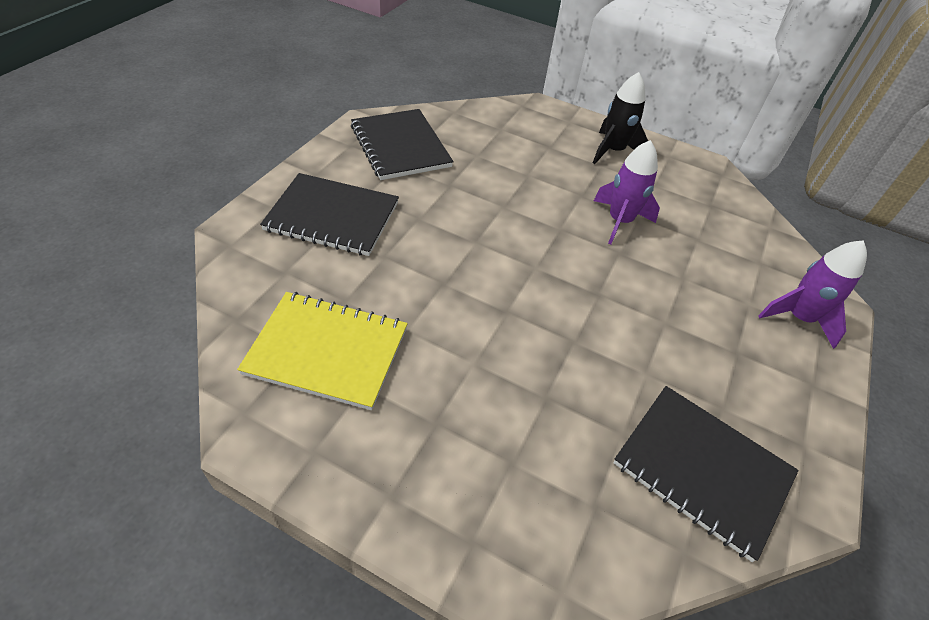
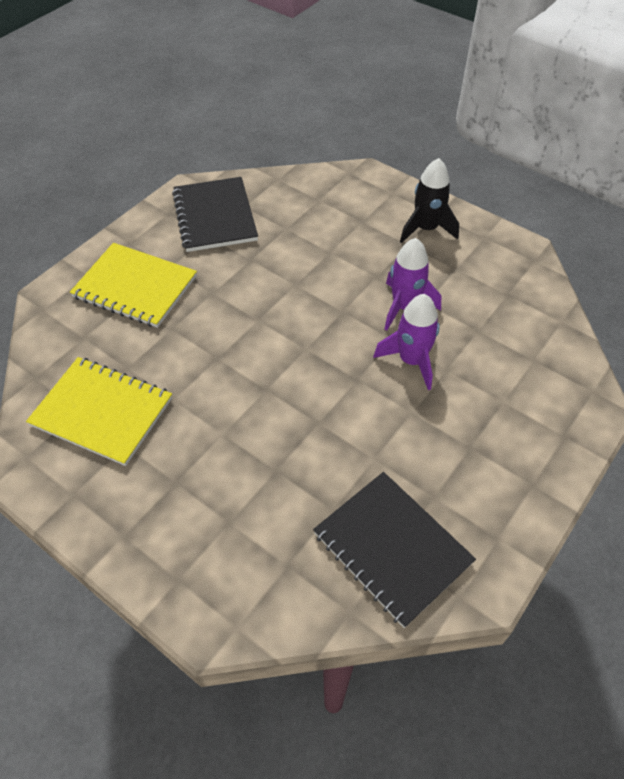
camera: 15 degrees right, 5 degrees up
(332, 216) = (135, 287): black notebook -> yellow notebook
(798, 318) = (548, 419): purple rocket -> purple rocket (411, 360)

